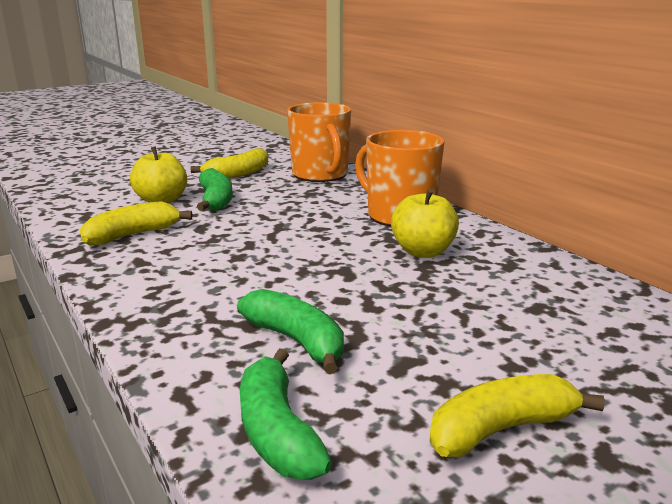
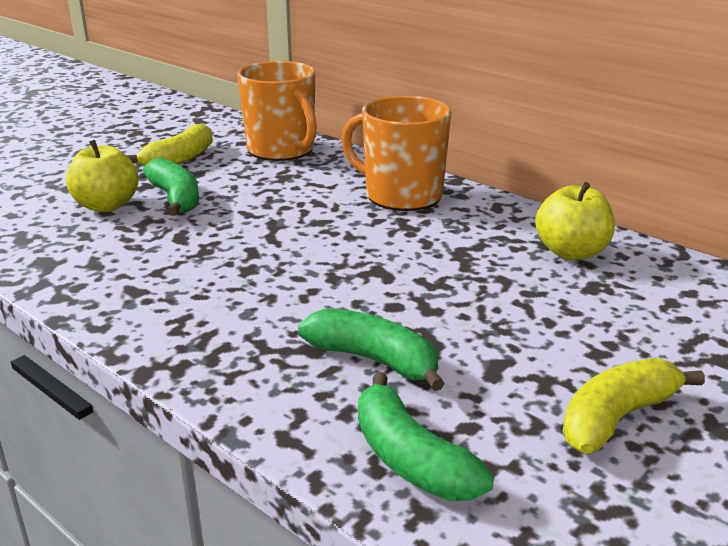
camera: 15 degrees left, 5 degrees up
(133, 235) = (102, 257): yellow banana -> none
(423, 252) = (449, 237): yellow apple -> yellow apple (571, 252)

